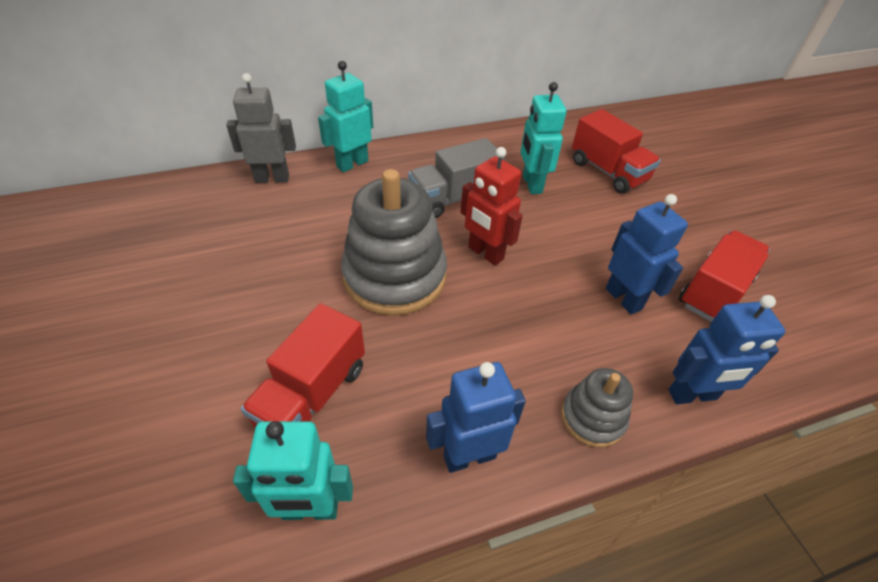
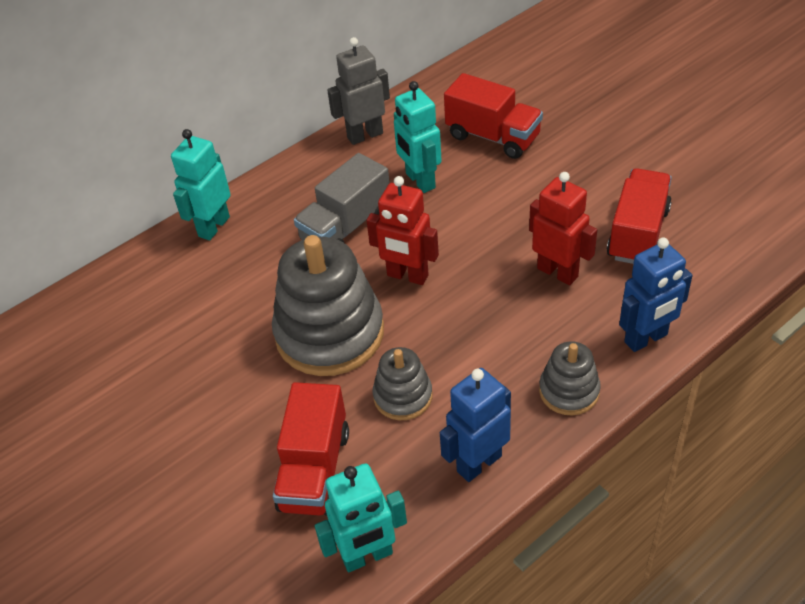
camera: 15 degrees left, 0 degrees up
(272, 178) = (134, 276): grey robot -> grey robot (365, 135)
(429, 357) = (403, 396): none -> grey stacking toy
(623, 298) = (558, 272): blue robot -> red robot

